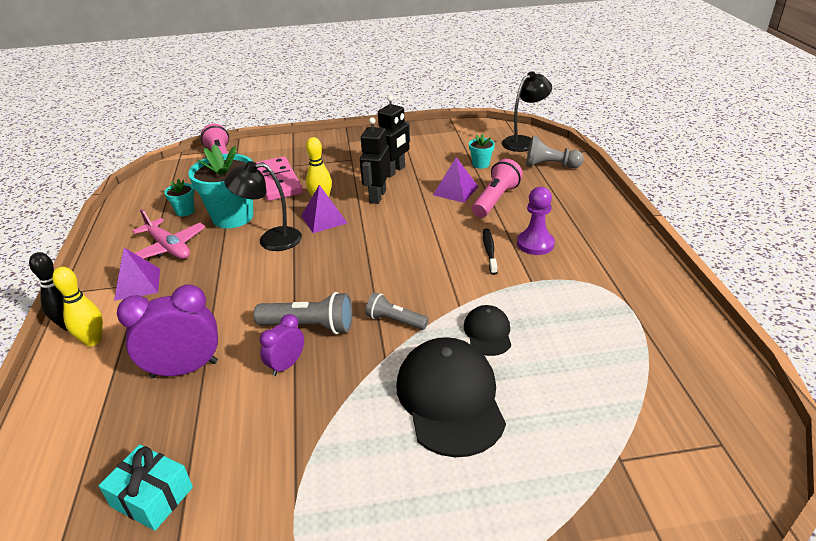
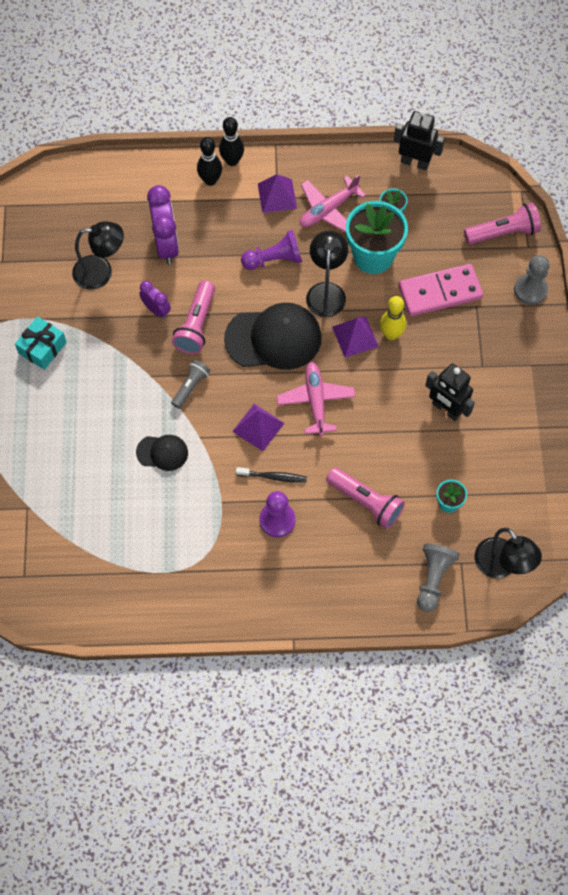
camera: 95 degrees right, 30 degrees up
(93, 340) = (210, 180): yellow bowling pin -> black bowling pin
(152, 497) = (61, 243): turquoise gift -> turquoise gift (42, 348)
(216, 434) = (101, 272): none -> black lamp
(225, 277) = (274, 259): none -> purple pawn
(279, 145) = (530, 290): none -> grey pawn
(310, 326) = (196, 325): grey flashlight -> pink flashlight
(377, 196) = (392, 388): black robot -> black robot (415, 162)
(398, 234) = (315, 401): none -> pink plane
(450, 399) = (100, 414): black cap -> black cap (273, 338)
(455, 191) = (391, 466): purple pyramid -> purple pyramid (258, 427)

